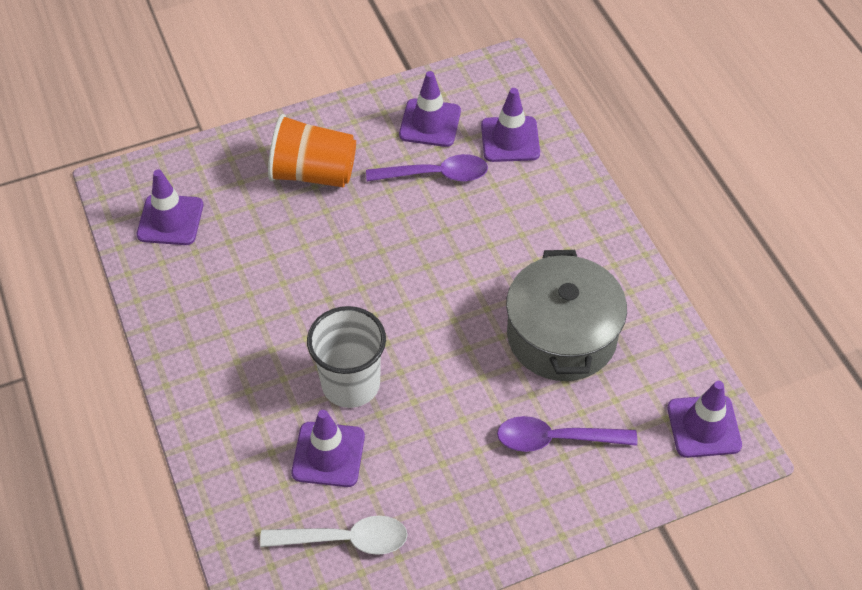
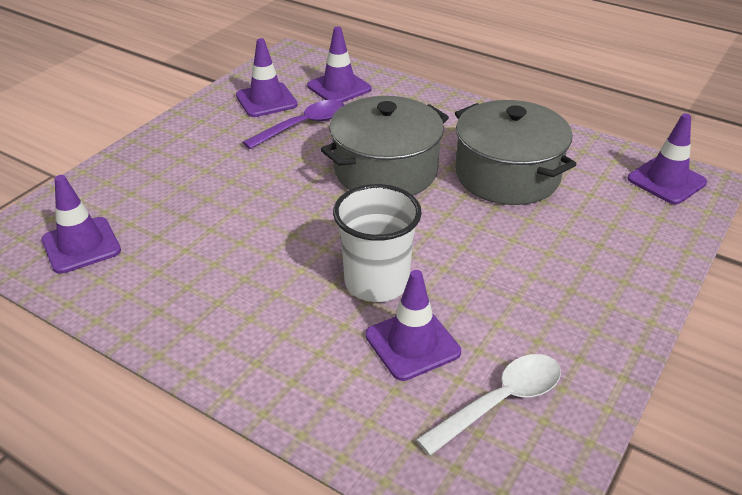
camera: 35 degrees left, 15 degrees down
(313, 173) = (196, 162): orange cup -> none
(460, 270) = (385, 171): none -> grey pot
(556, 439) = (581, 237): purple spoon -> none

